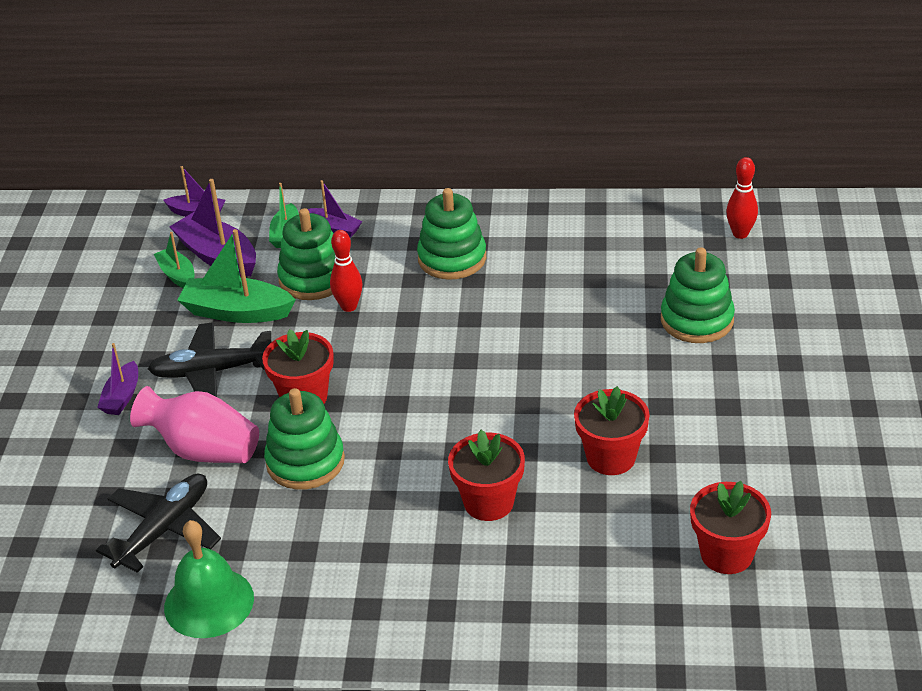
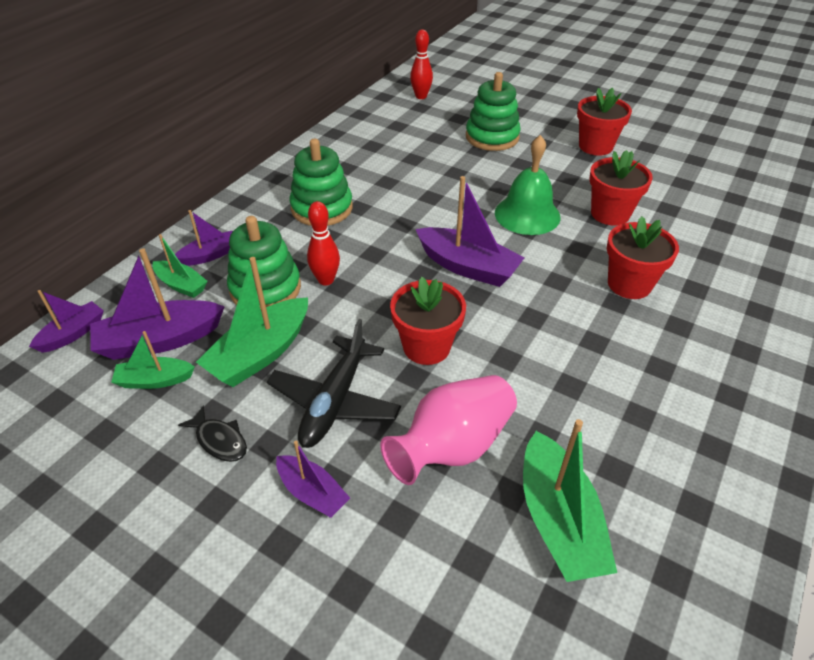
camera: 65 degrees left, 5 degrees up
(142, 333) = (219, 440): none -> black fish
(164, 529) = (558, 520): black plane -> green boat
(209, 602) = (688, 515): green bell -> green bell (527, 214)
(305, 462) = (517, 374): green stacking toy -> none
(432, 384) = (467, 267): none -> purple boat
(726, 554) = (730, 202): red flower pot -> red flower pot (595, 146)

